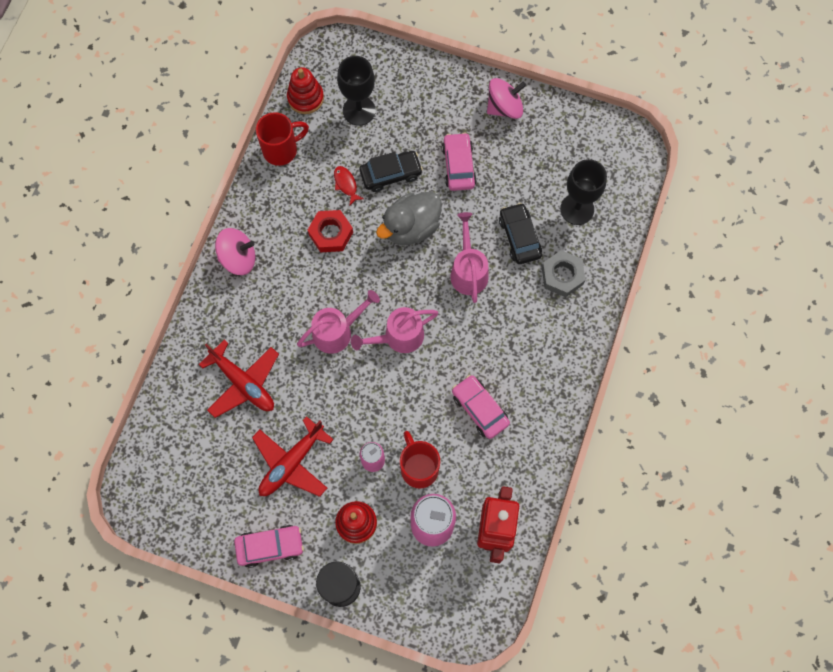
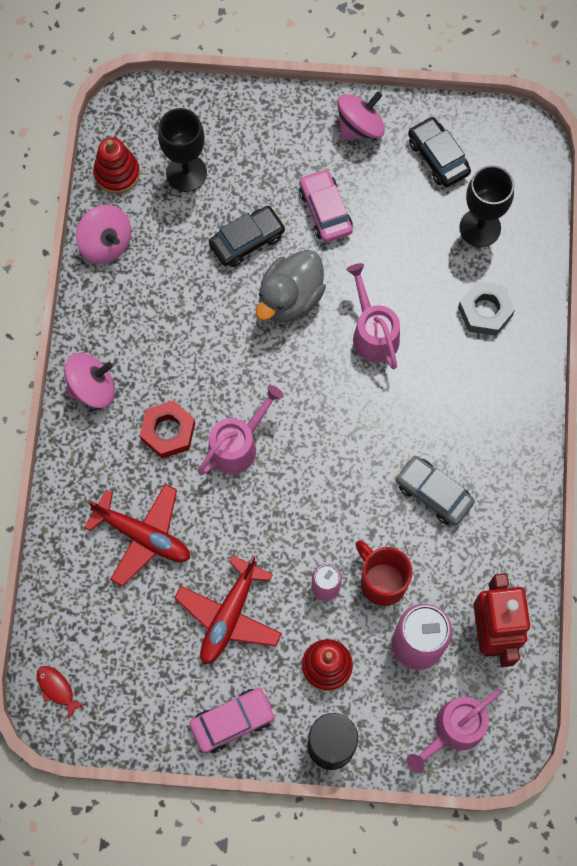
camera: 15 degrees left, 0 degrees up
(281, 150) = (106, 244): red mug -> pink spinning top
(331, 233) = (196, 330): red nut -> red nut (168, 431)
(346, 184) = (197, 266): red fish -> red fish (57, 689)
(398, 337) = (312, 433): pink watering can -> pink watering can (453, 730)
(479, 409) = (433, 493): pink car -> grey car
(519, 237) = (422, 278): black car -> black car (438, 157)

